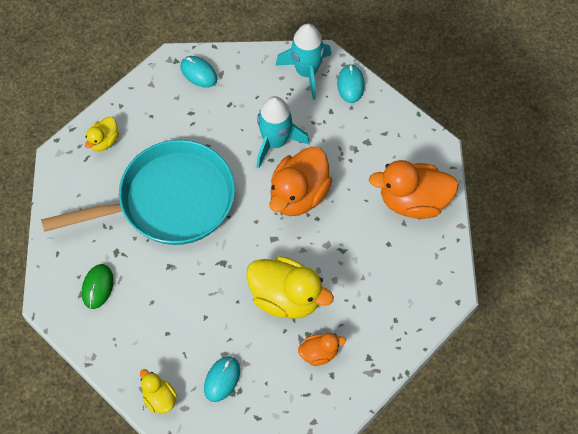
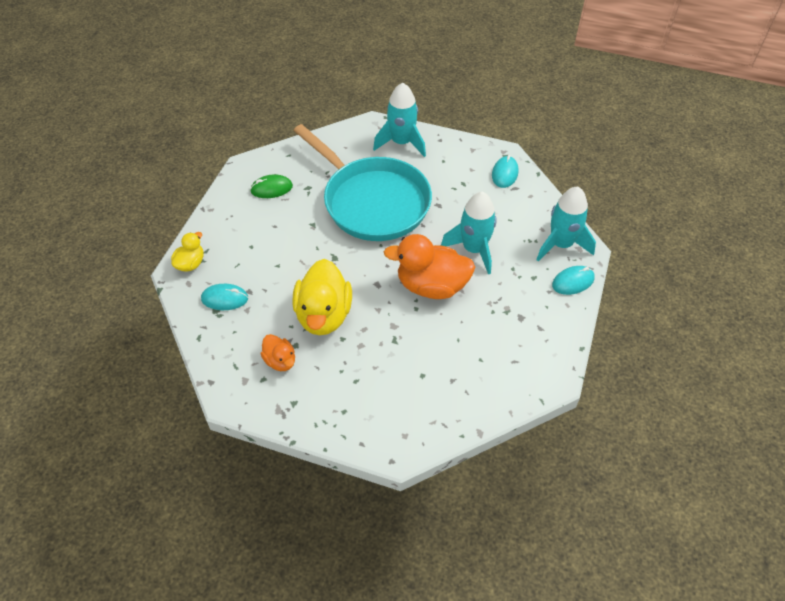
camera: 65 degrees right, 10 degrees down
(104, 141) = (401, 143): yellow duck -> turquoise rocket
(413, 201) = (481, 379): orange duck -> none

